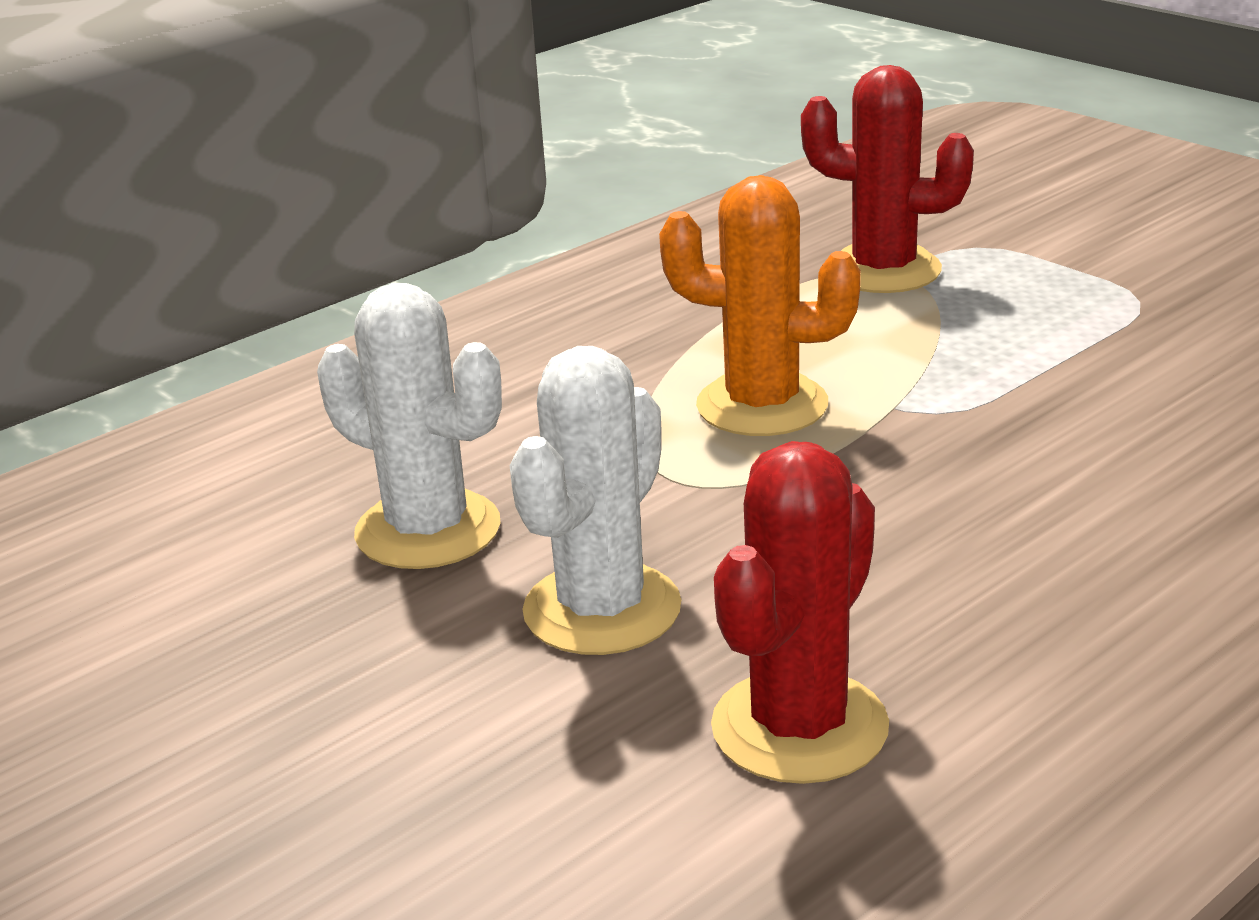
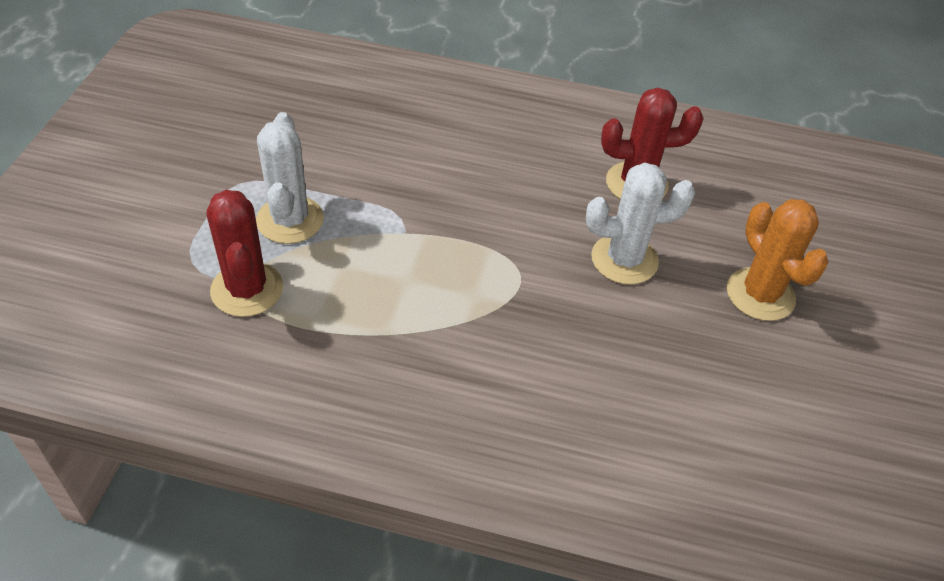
camera: 130 degrees left, 20 degrees up
(428, 530) = (625, 345): white cactus -> white cactus (290, 220)
(762, 405) = (435, 278): orange cactus -> orange cactus (760, 294)

